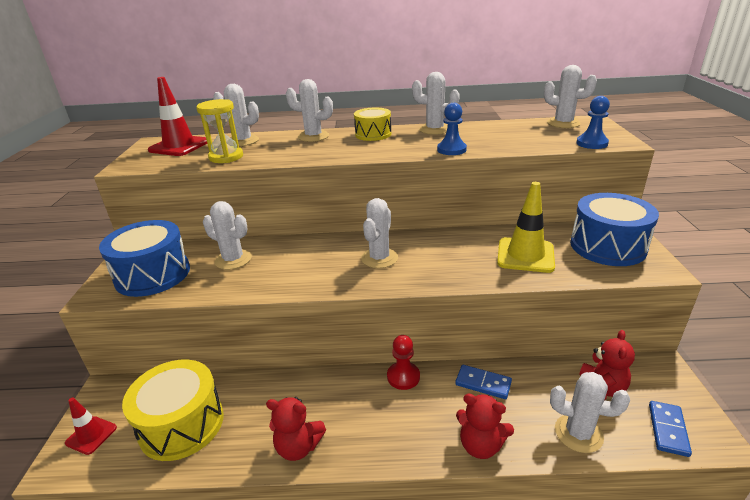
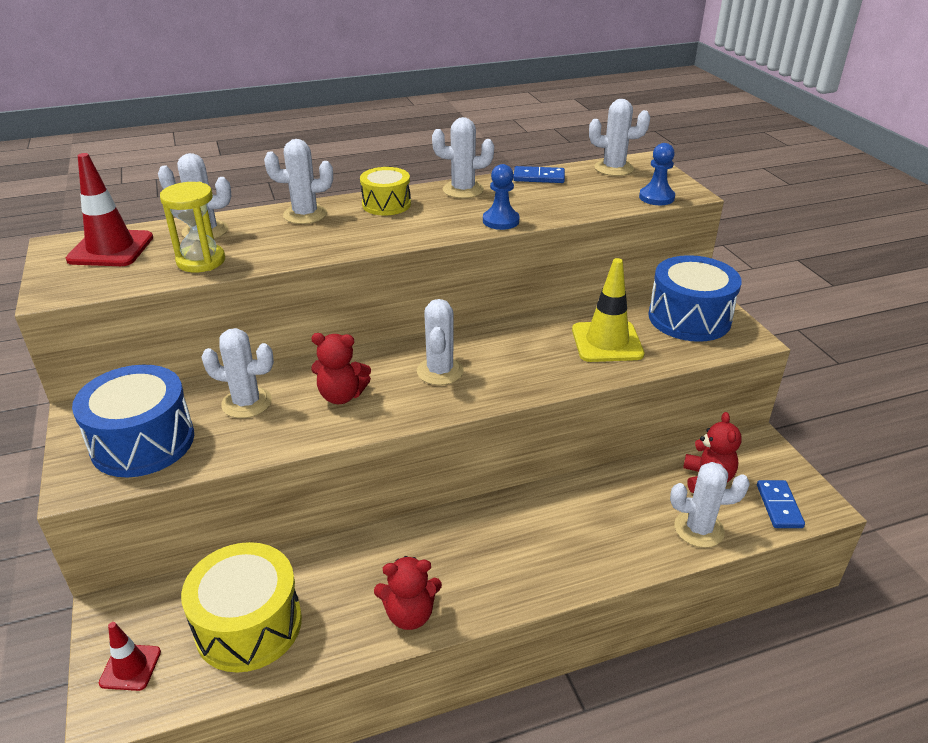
camera: 20 degrees left, 5 degrees up
(403, 377) = (496, 509): red pawn -> none
(480, 445) = (607, 564): red teddy bear -> red teddy bear (341, 396)
(483, 383) = (587, 498): blue domino -> blue domino (539, 177)

